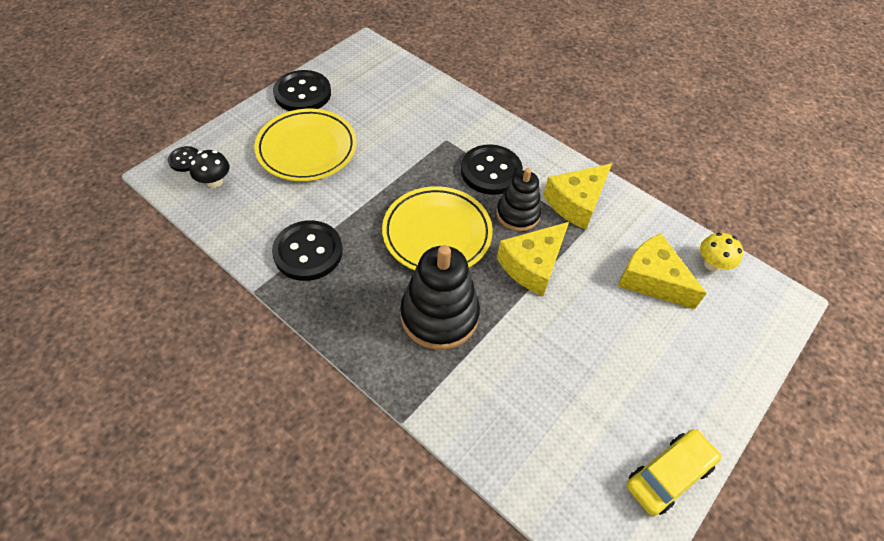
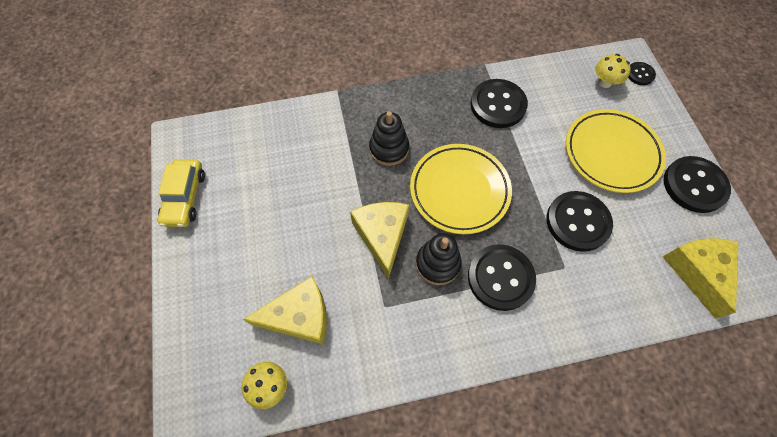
camera: 130 degrees right, 10 degrees up
(214, 181) = (604, 82): black mushroom -> yellow mushroom
(398, 146) = (577, 222): none -> black button
(439, 315) = (389, 149): black stacking toy -> black stacking toy, size x0.64
(576, 203) = (416, 324): yellow cheese -> yellow cheese (697, 272)

